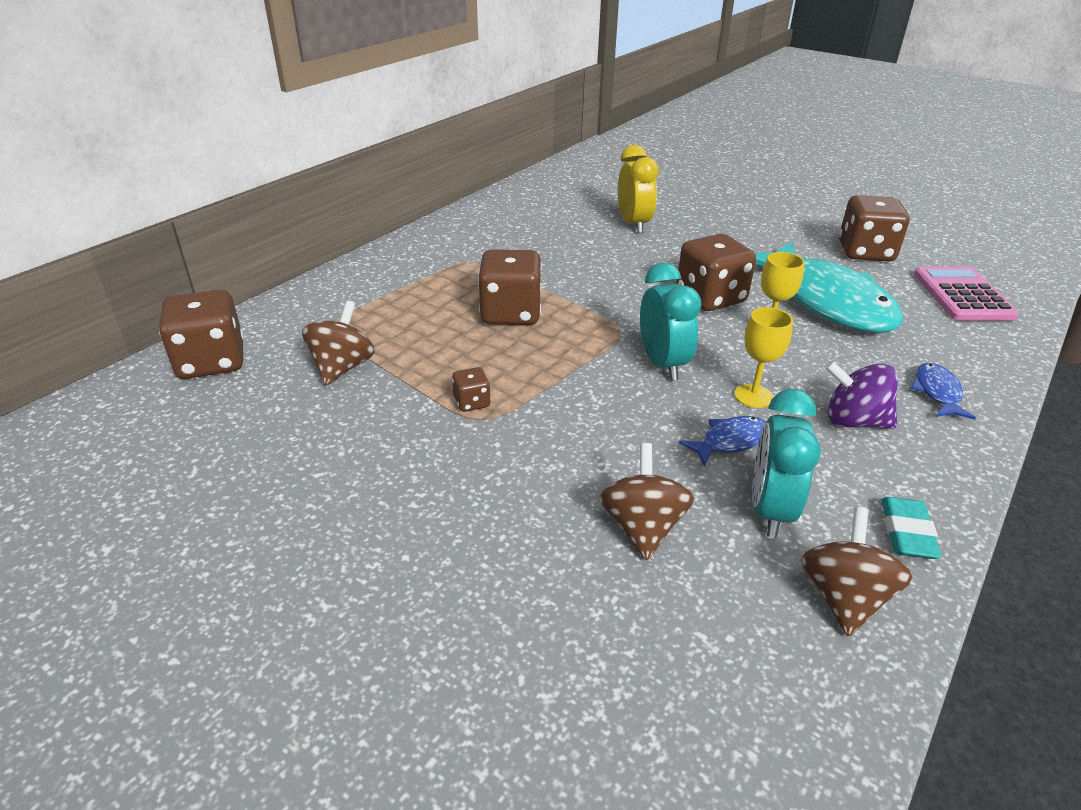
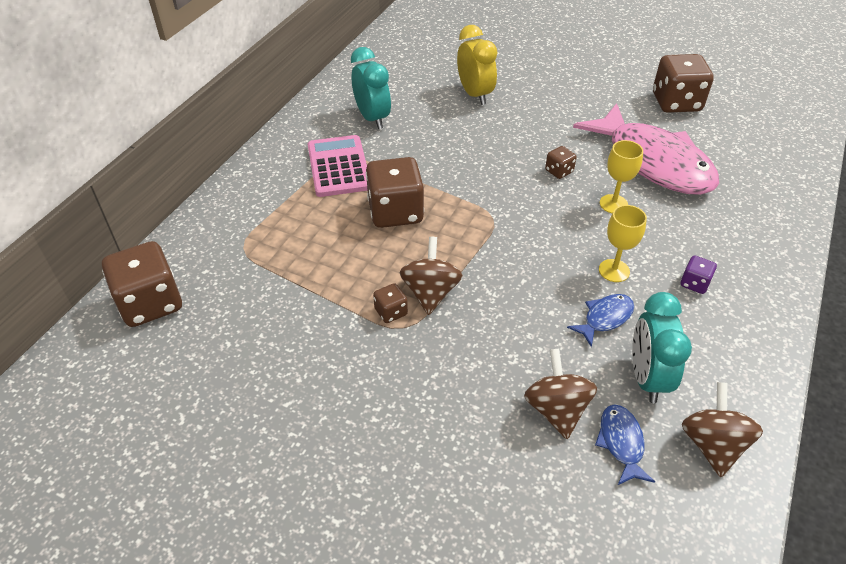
camera: 10 degrees left, 10 degrees up
(342, 367) = (269, 292): brown spinning top -> brown spinning top (430, 292)
(662, 364) = (535, 248): turquoise clock -> turquoise clock (372, 118)
(710, 298) = (559, 171): brown dice -> brown dice, size x0.47
(826, 301) = (653, 162): turquoise fish -> pink fish
(854, 421) = (694, 283): purple spinning top -> purple dice
(907, 532) = (748, 381): turquoise eraser -> none
(937, 392) = (752, 245): blue fish -> blue fish (621, 443)
(962, 295) = (759, 141): pink calculator -> pink calculator (338, 167)

